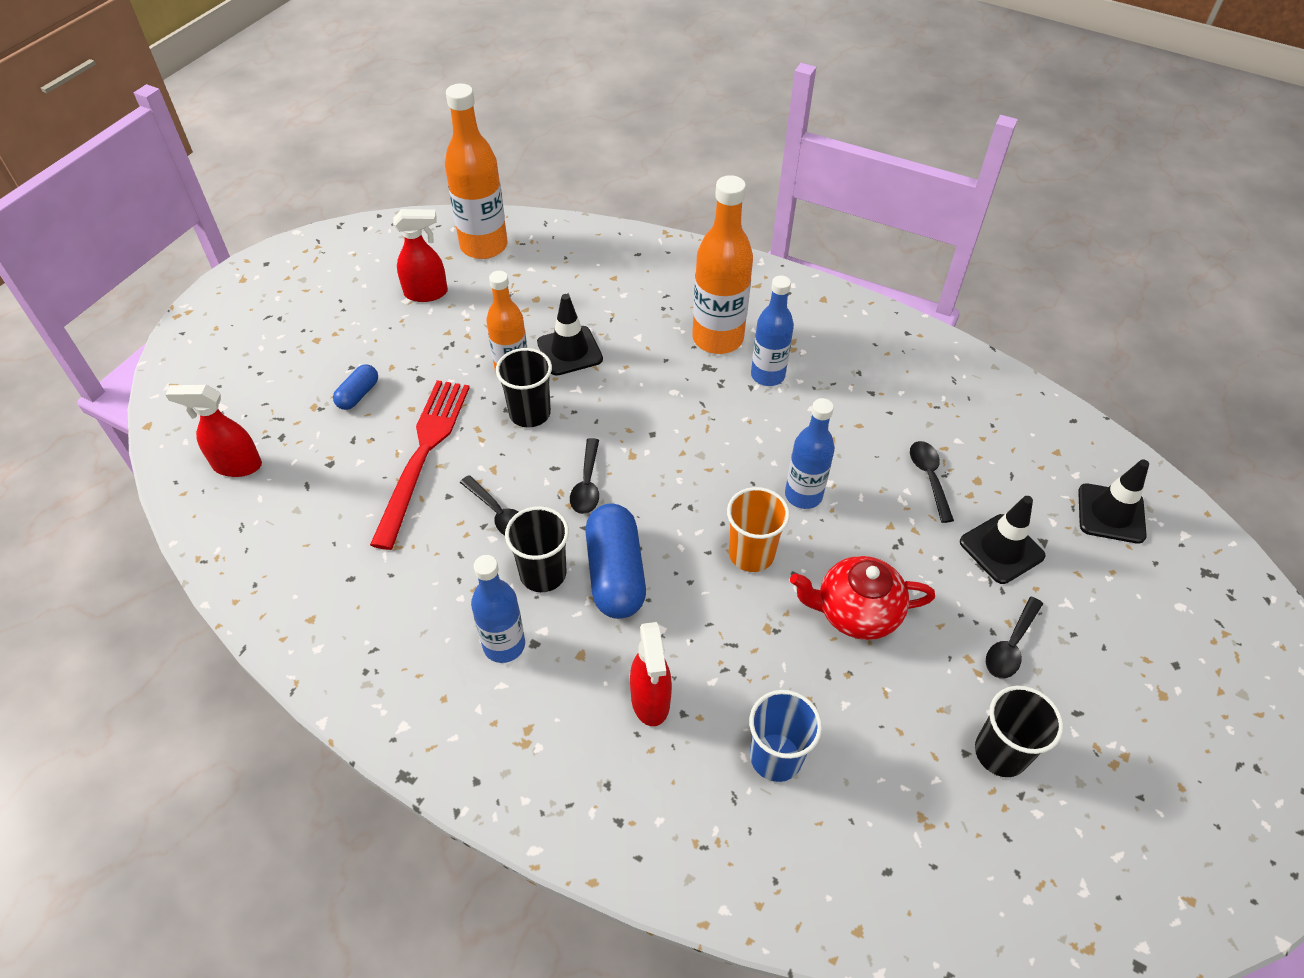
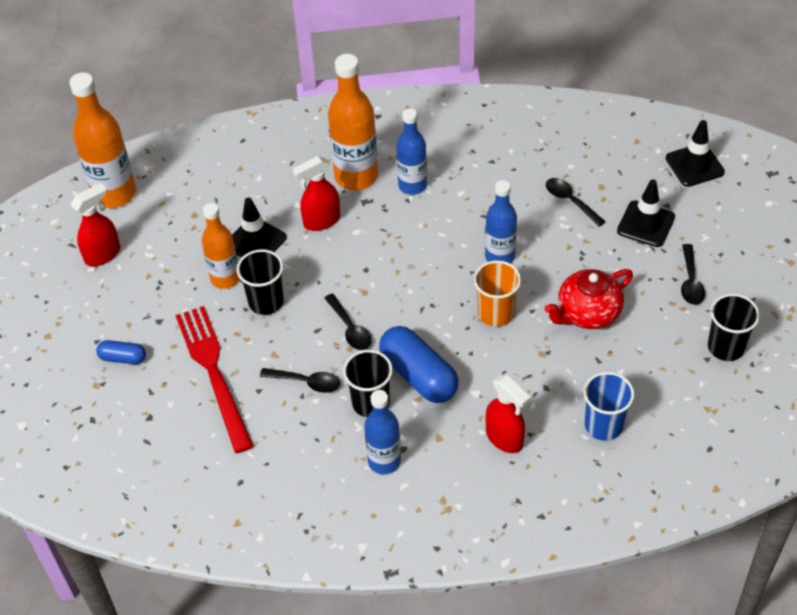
camera: 30 degrees left, 0 degrees up
(237, 465) = (78, 458): red spray bottle -> red spray bottle (321, 221)
(358, 395) = (123, 358): blue capsule -> blue capsule turned 75 degrees counterclockwise

